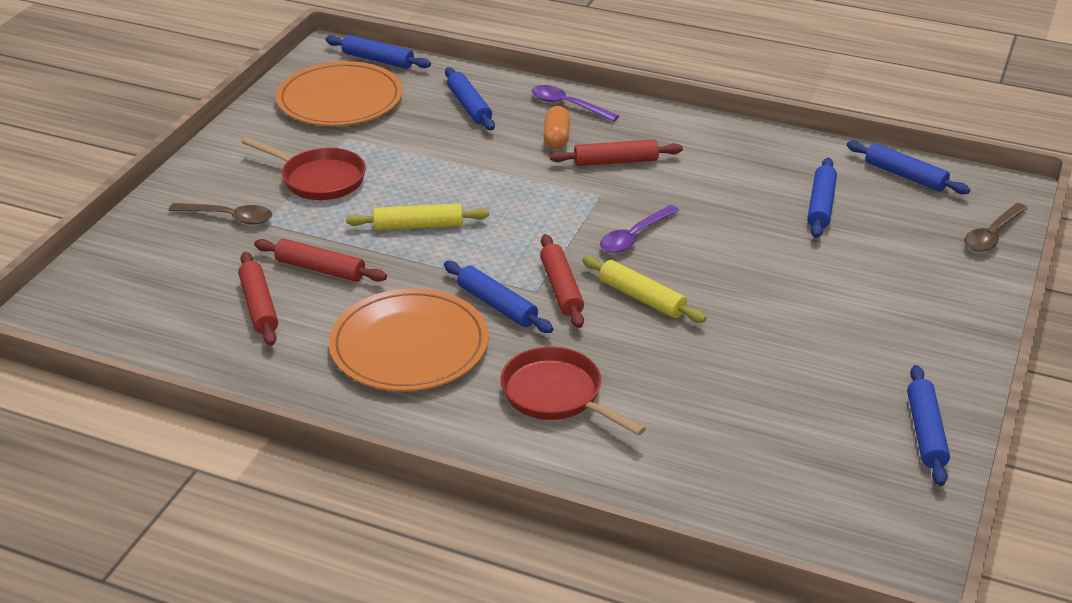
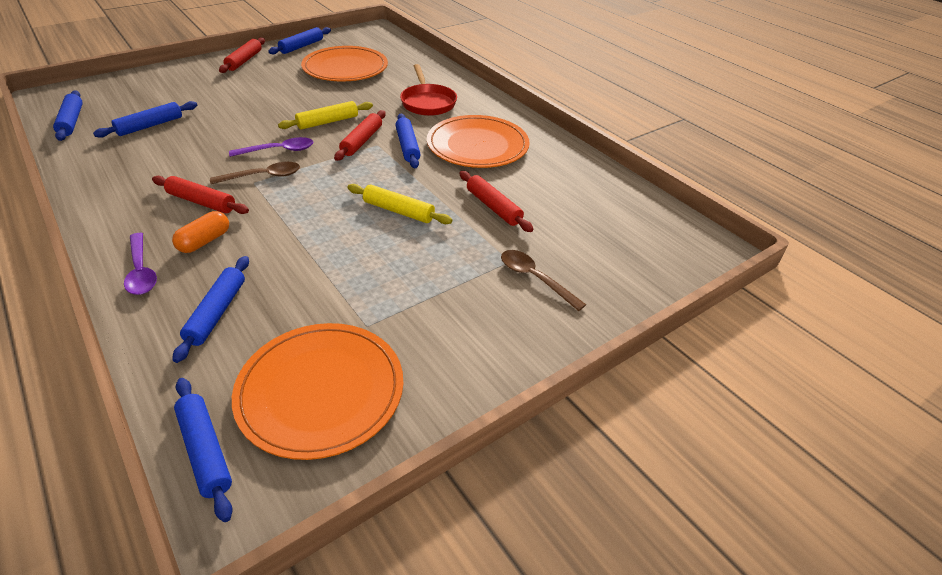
camera: 150 degrees left, 5 degrees up
(259, 306) = (551, 198): red rolling pin -> red rolling pin (244, 61)
(319, 179) = (433, 286): red pan -> none
(642, 298) = (328, 122): yellow rolling pin -> yellow rolling pin turned 75 degrees clockwise
(775, 413) = (345, 68): none -> orange plate
(992, 235) = (112, 83): brown spoon -> brown spoon (263, 176)

